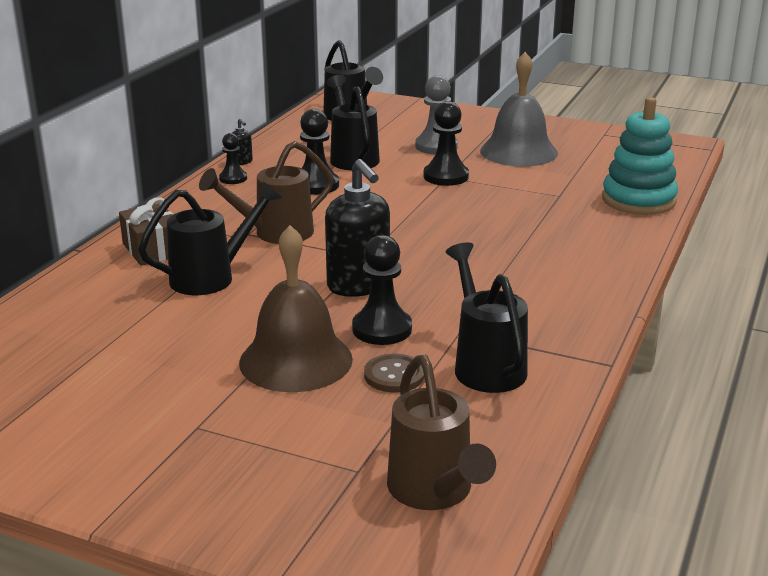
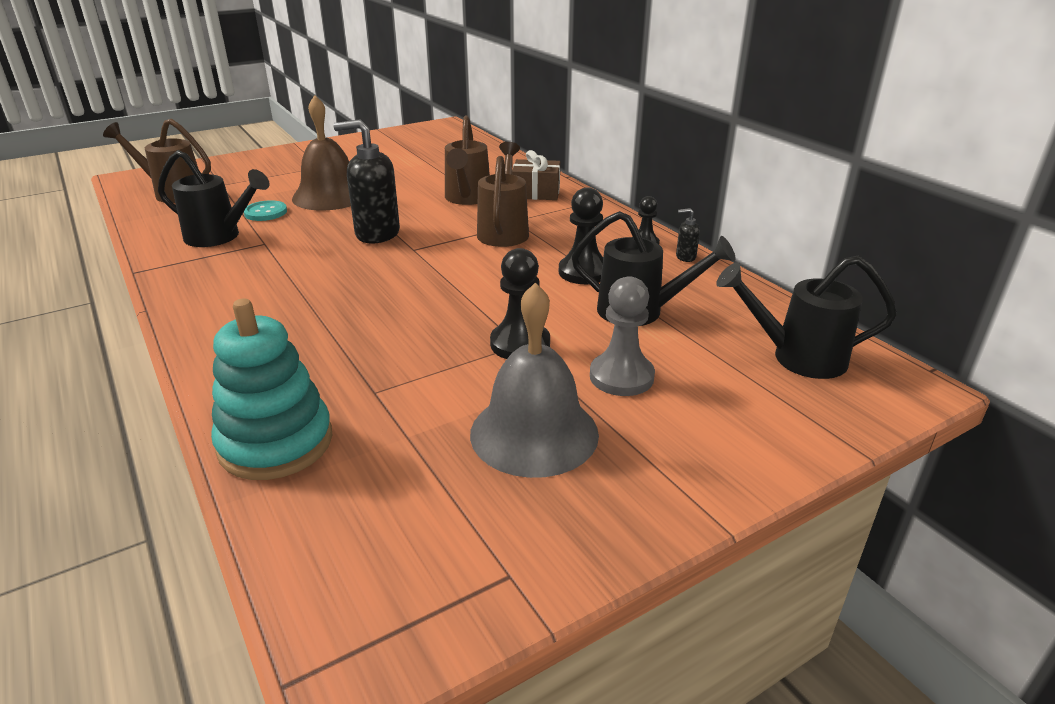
camera: 125 degrees right, 5 degrees up
(211, 277) = (467, 199): black watering can -> brown watering can
(382, 329) = (314, 224): black pawn -> none
(394, 375) = (265, 212): brown button -> turquoise button

